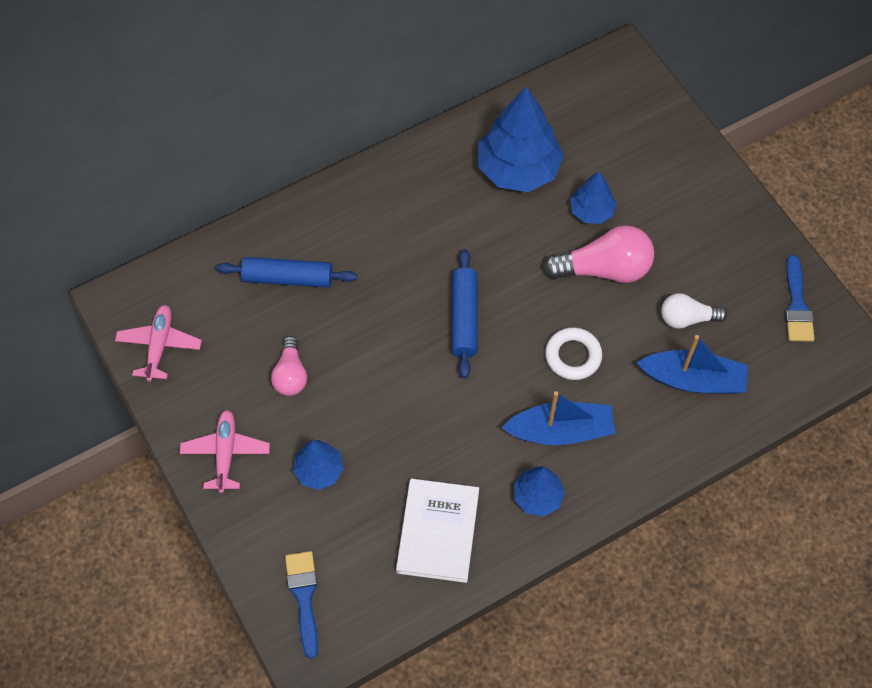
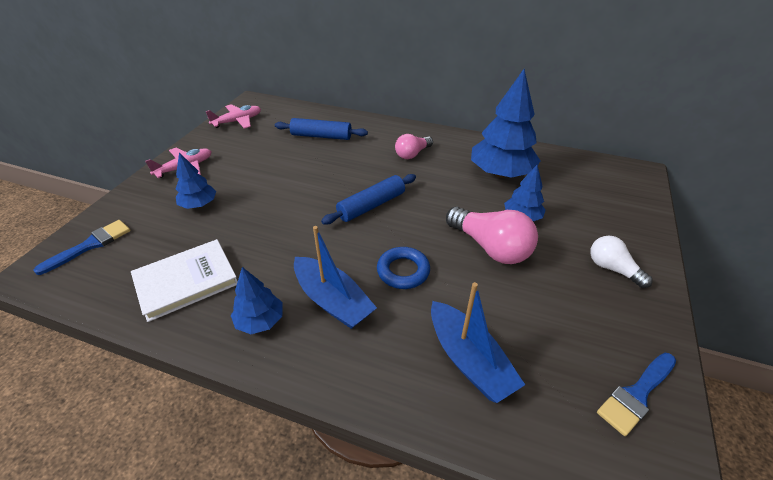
camera: 50 degrees right, 20 degrees down
(288, 278) = (321, 136): blue rolling pin -> blue rolling pin turned 45 degrees counterclockwise
(290, 375) = (259, 164): pink light bulb -> pink light bulb (412, 154)
(573, 356) = (403, 271): white ring -> blue ring
(687, 318) = (516, 319): white light bulb -> white light bulb (612, 269)

